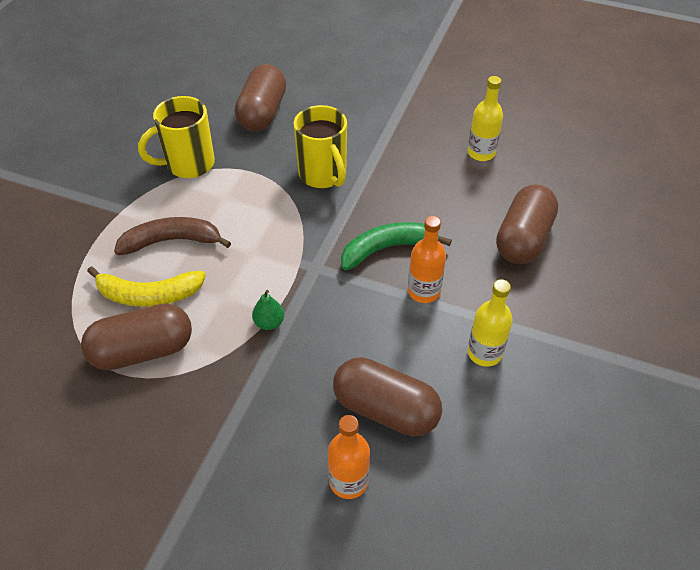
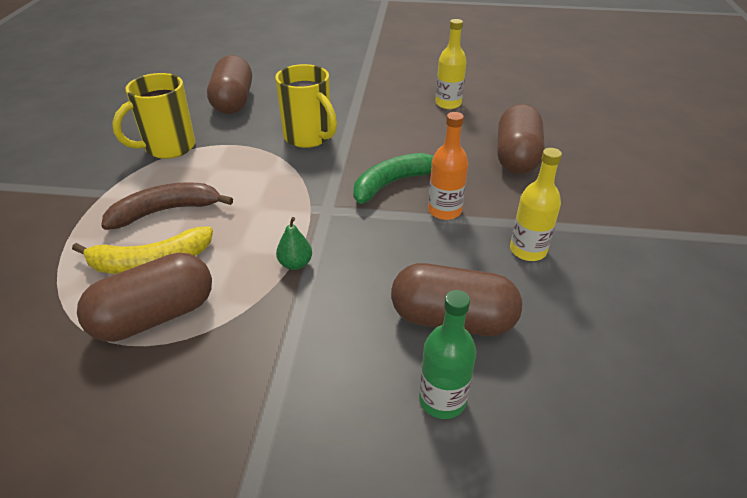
camera: 15 degrees left, 10 degrees down
(348, 481) = (442, 400): orange bottle -> green bottle

